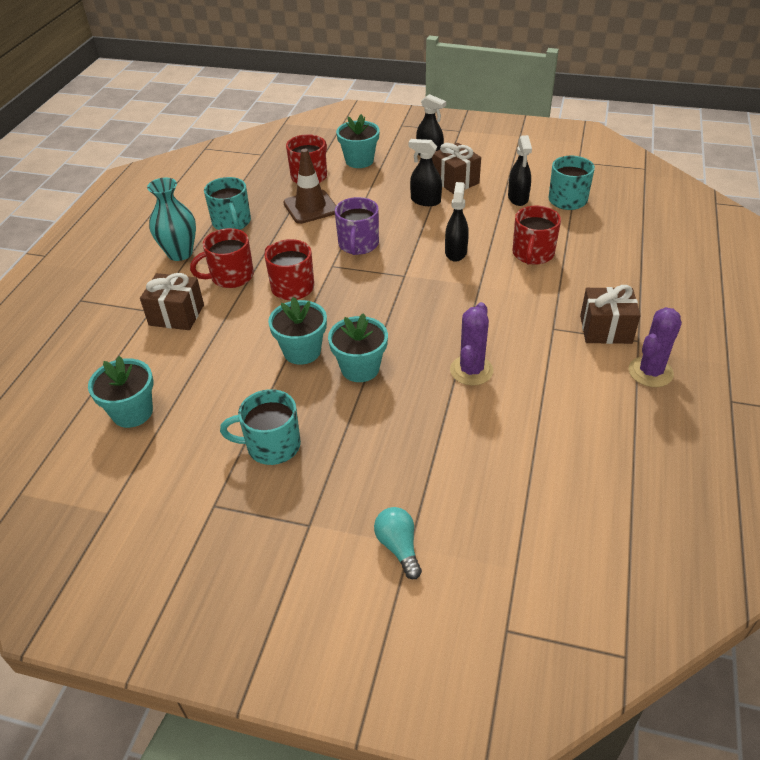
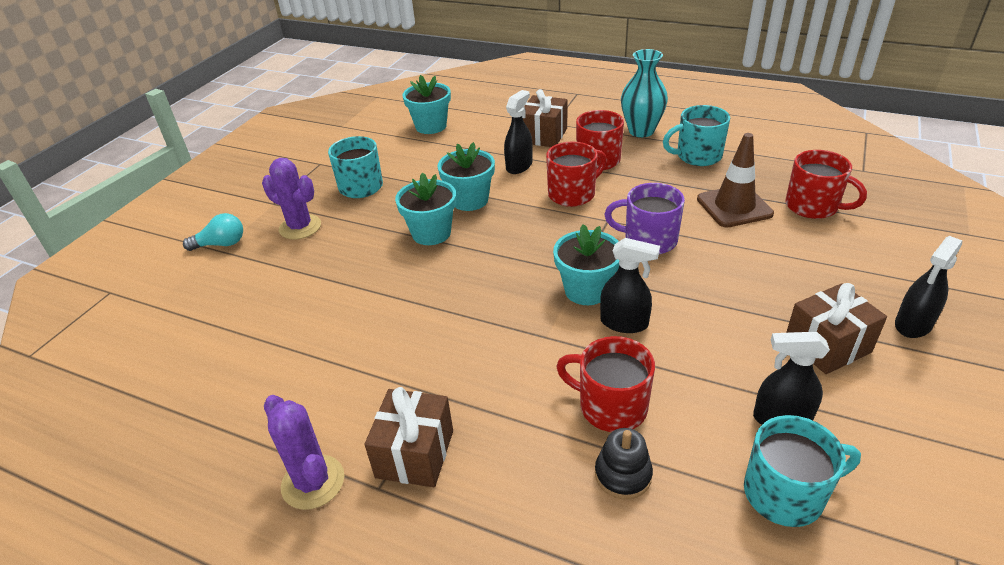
camera: 100 degrees right, 5 degrees down
(359, 161) = (869, 249): turquoise flower pot -> turquoise flower pot (586, 290)
(425, 201) = (760, 306): black spray bottle -> black spray bottle (519, 166)
(471, 370) = (394, 309): purple cactus -> purple cactus (300, 227)
(580, 248) = (623, 475): none -> black stacking toy

